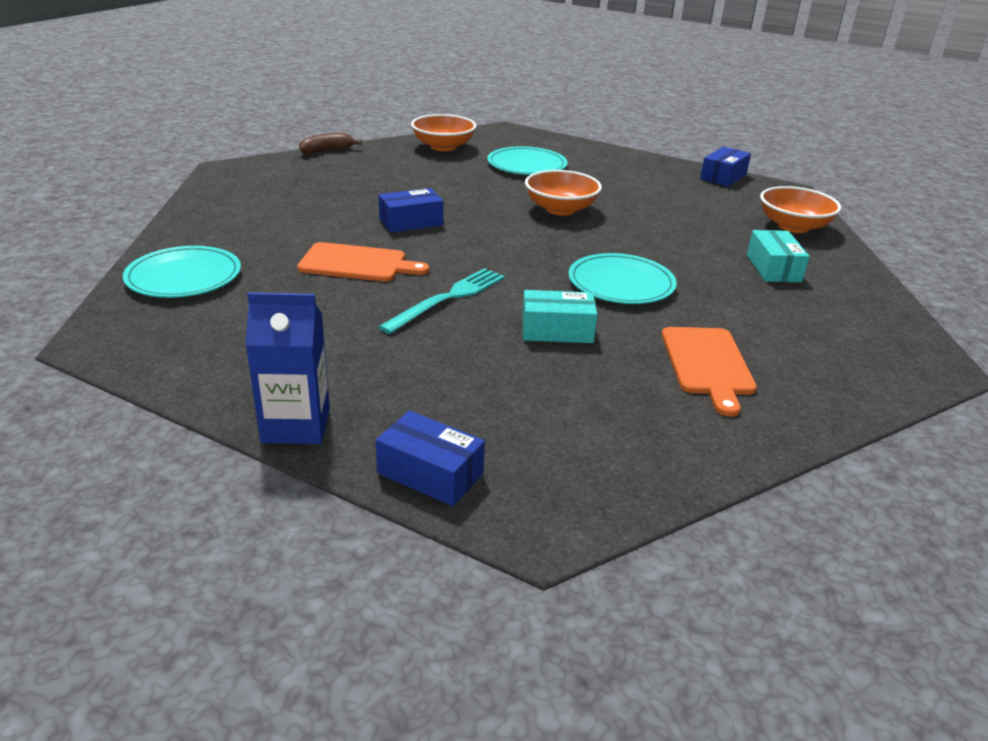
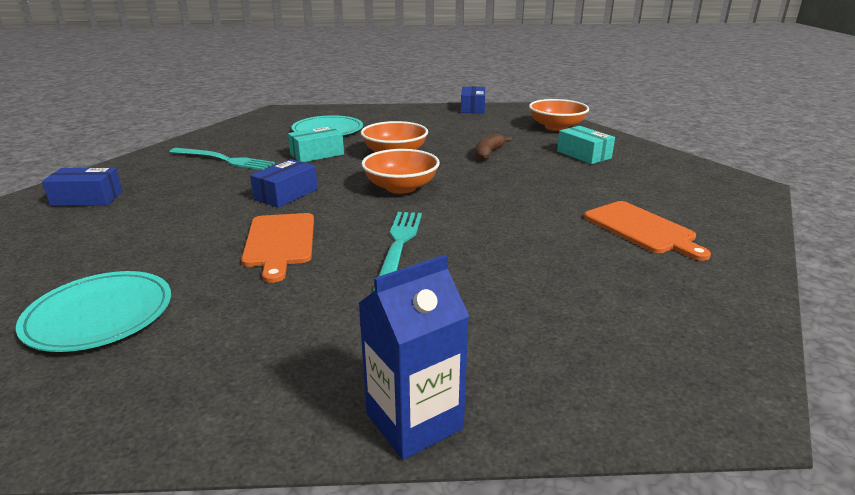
camera: 30 degrees left, 5 degrees down
(327, 150) = (132, 157): brown banana -> brown banana (489, 153)
(357, 263) = (280, 242): orange cutting board -> orange cutting board turned 105 degrees clockwise
(397, 173) = (224, 160): none -> turquoise fork
(430, 473) = (592, 407): blue box -> blue box (87, 198)
(443, 147) = (241, 132): orange bowl -> orange bowl (401, 187)
(557, 330) = (515, 241): turquoise box -> turquoise box (317, 154)
(621, 284) = (509, 193): turquoise plate -> none

